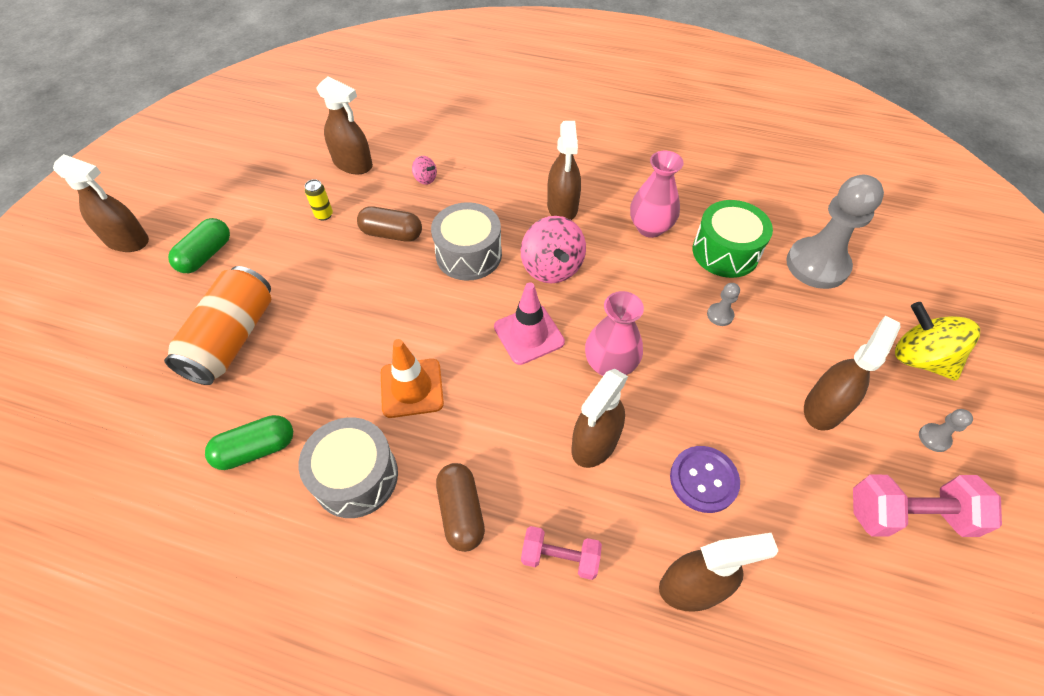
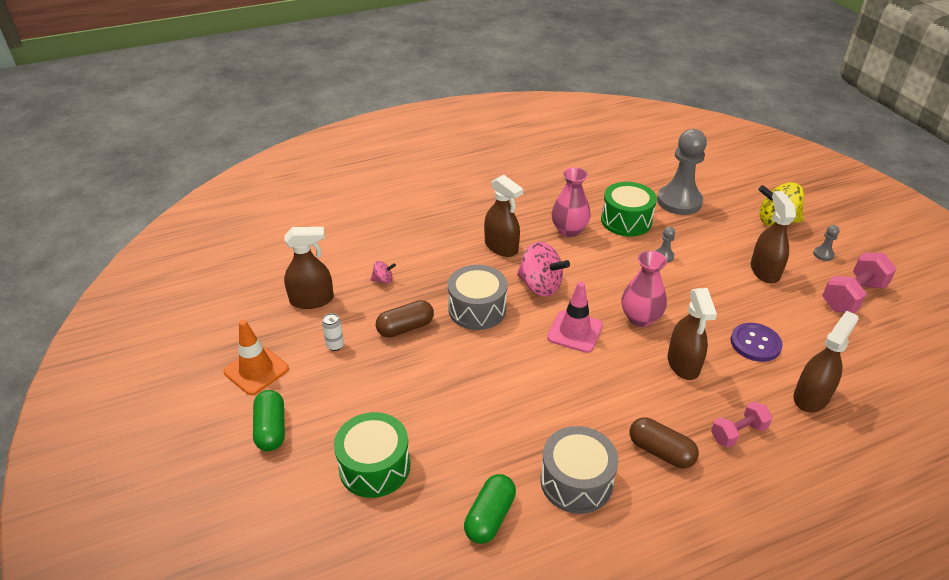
camera: 40 degrees left, 15 degrees down
(127, 240) = (178, 463): brown spray bottle -> none
(232, 338) = (374, 466): orange can -> green drum
(324, 215) = (335, 345): yellow can -> white can
(412, 388) = (544, 408): orange traffic cone -> orange traffic cone (256, 370)

